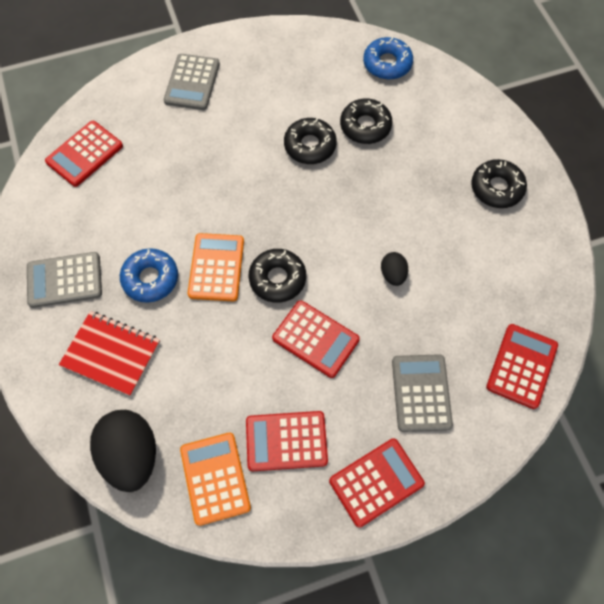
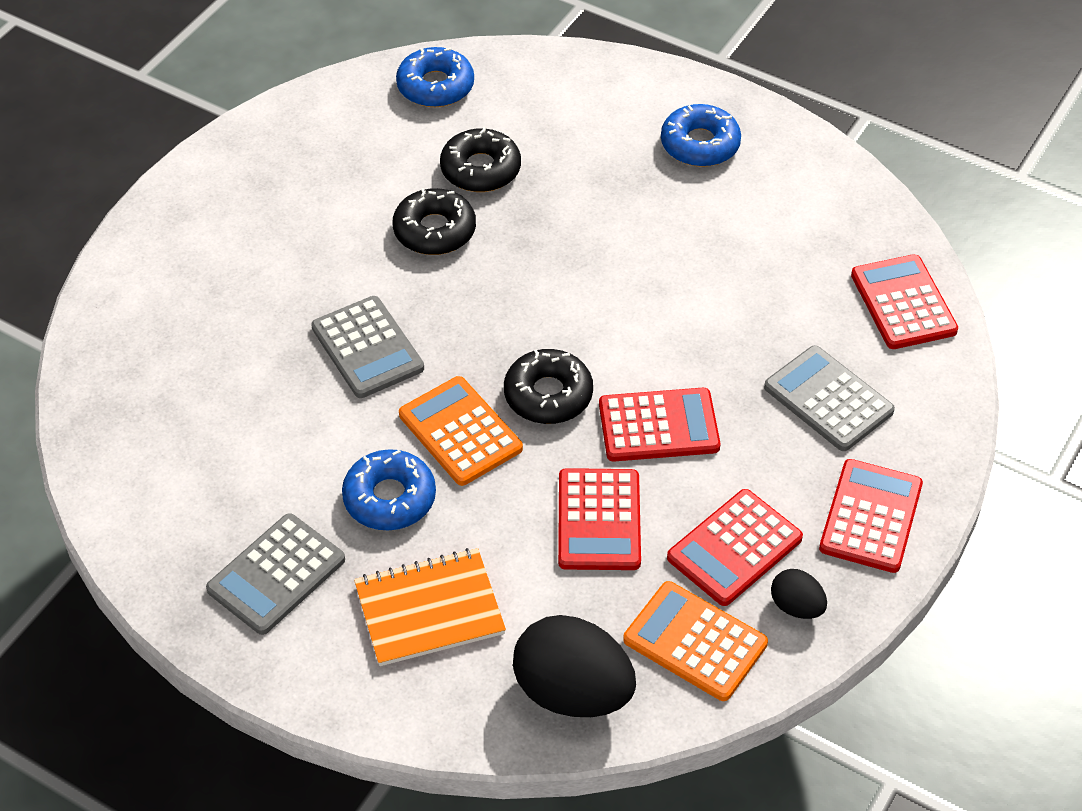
camera: 40 degrees left, 15 degrees down
(84, 154) = (140, 420): red calculator -> red calculator (599, 520)
(111, 354) = (429, 609): red notebook -> orange notebook
(192, 82) = (200, 250): grey calculator -> grey calculator (367, 348)
(393, 274) = (676, 304): black egg -> black egg (796, 607)
(496, 188) = (700, 144): black donut -> blue donut

